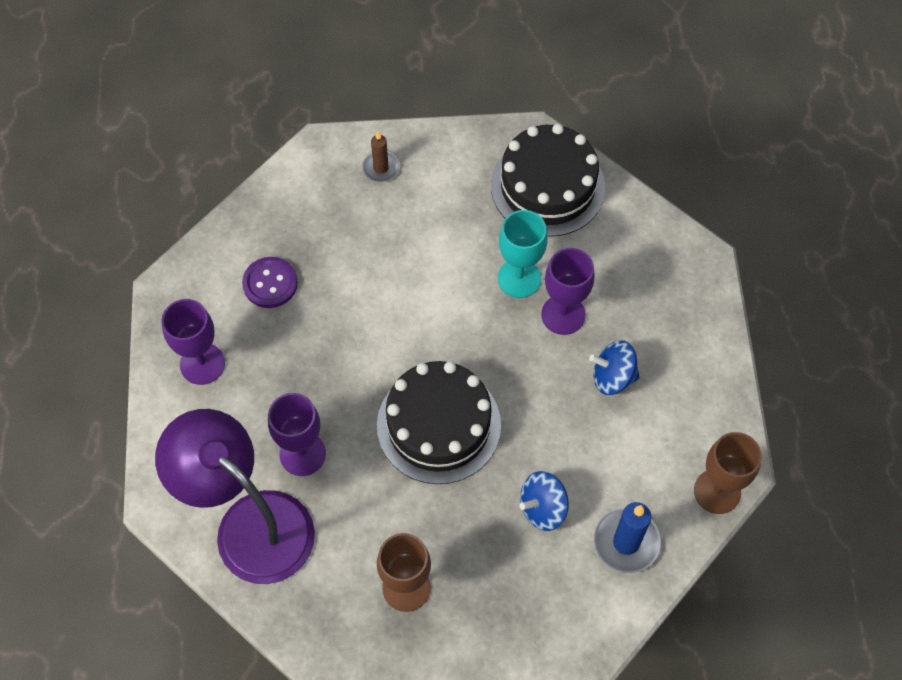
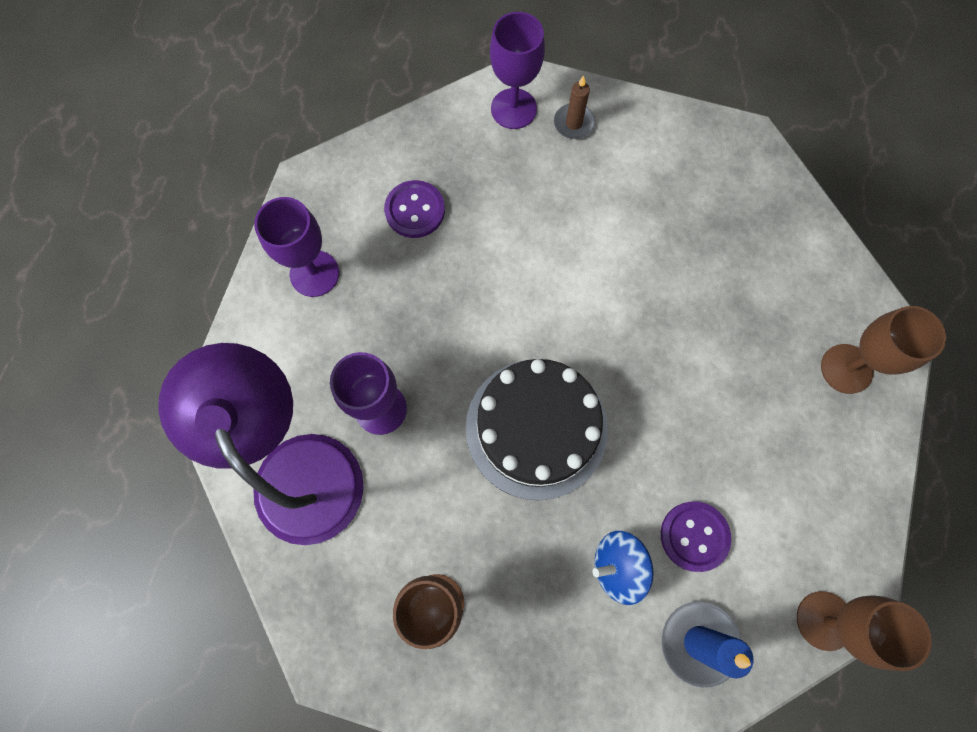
camera: 20 degrees right, 10 degrees up
(519, 278) = (680, 292): turquoise goblet -> none
(547, 186) = (746, 200): black cake -> none
(563, 314) = (715, 350): purple goblet -> purple goblet (513, 109)
(595, 464) = (694, 536): none -> purple button
(613, 377) = (747, 441): blue spinning top -> none
(672, 295) = (846, 368): none -> brown goblet

